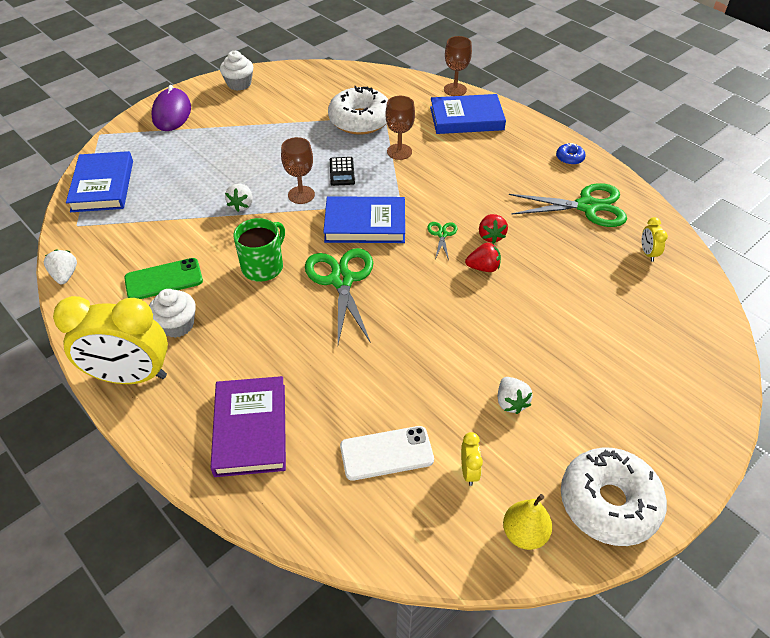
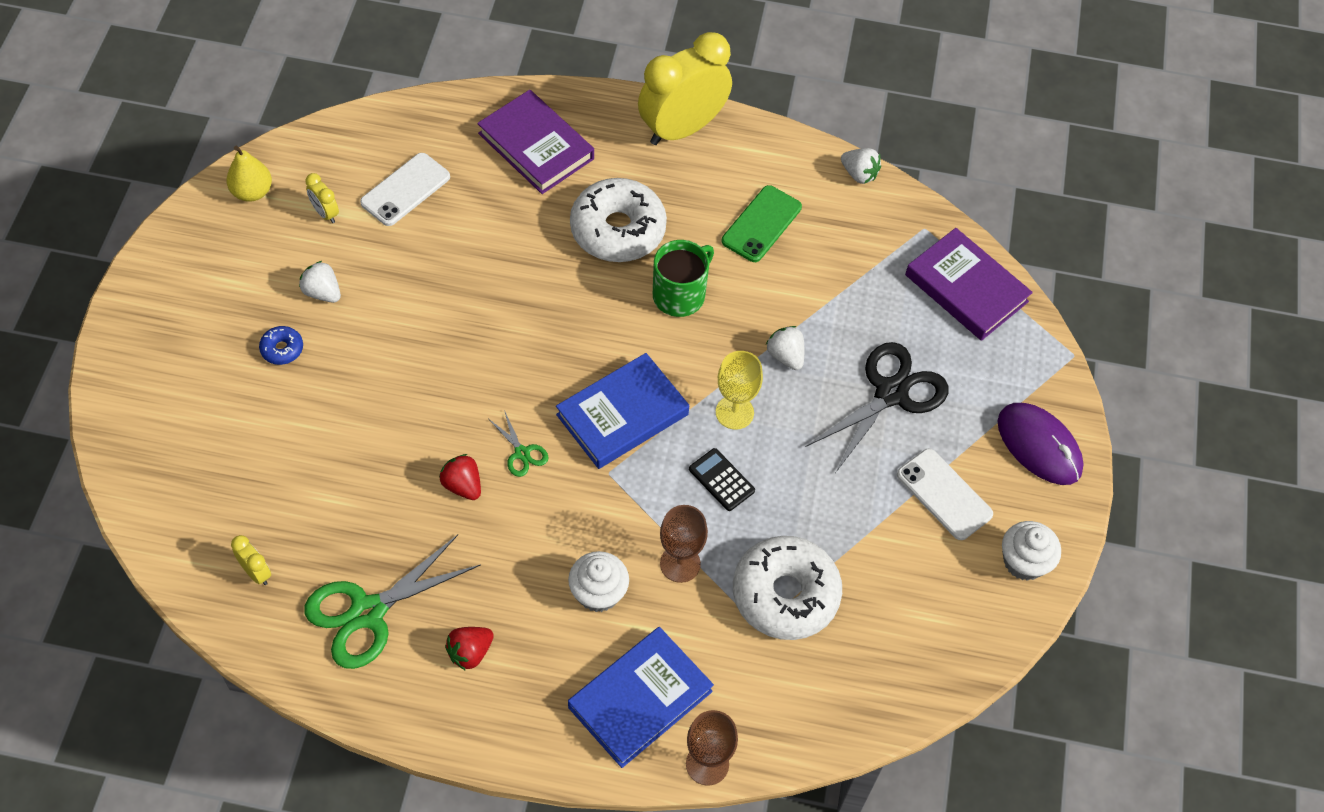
camera: 140 degrees right, 10 degrees up
(103, 186) = (966, 288): blue book -> purple book
(177, 325) = (695, 190): white cupcake -> white cupcake (598, 592)
(210, 163) = (891, 393): none -> black scissors
(241, 118) = (944, 494): none -> white phone
(263, 267) = (680, 295): green mug -> green mug turned 135 degrees counterclockwise
(301, 195) = (734, 412): brown goblet -> yellow goblet
(342, 280) = (584, 327): green scissors -> none
(483, 268) = (443, 433): red strawberry -> red strawberry (470, 652)
(569, 158) = (438, 702): blue donut -> blue donut (282, 349)
(608, 503) = (191, 252): white donut -> white donut (618, 230)

